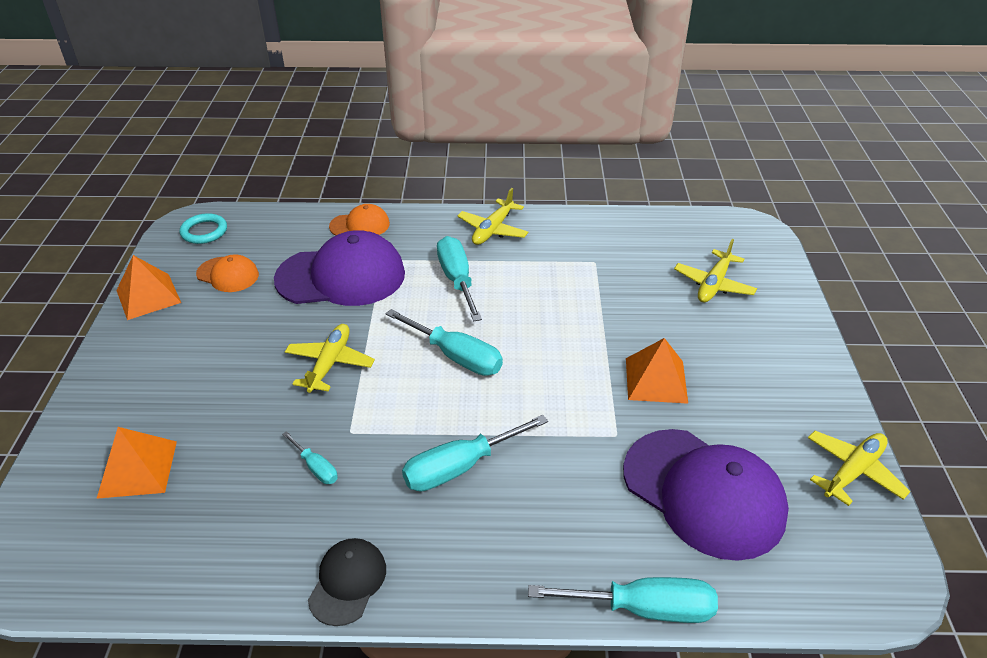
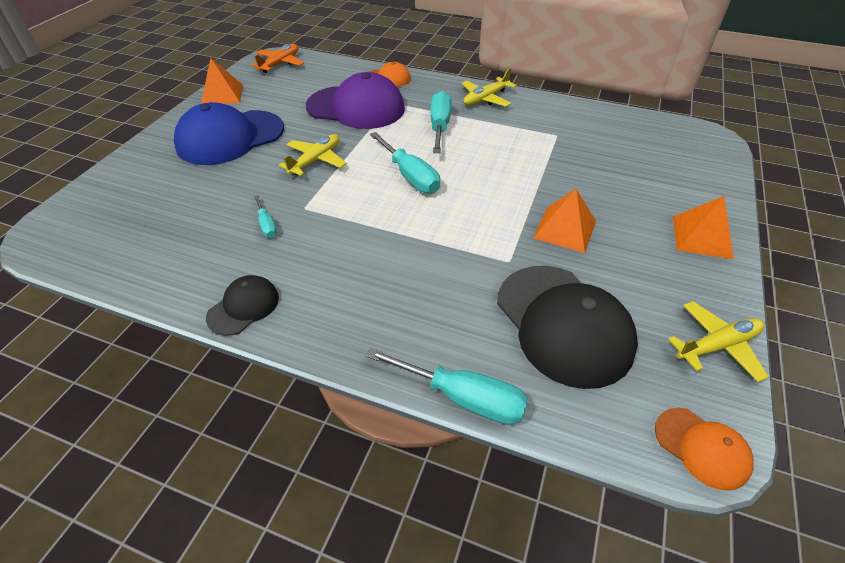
camera: 20 degrees right, 5 degrees up
(137, 469) = (151, 196): orange pyramid -> orange pyramid (701, 237)
(197, 358) = (230, 137): none -> blue cap
(204, 231) = (280, 63): turquoise ring -> orange plane
(228, 275) = (280, 92): orange cap -> orange cap (702, 448)
(459, 467) = (370, 251): turquoise screwdriver -> none
(703, 493) = (563, 324): purple cap -> black cap
(713, 284) = (653, 171): yellow plane -> none

